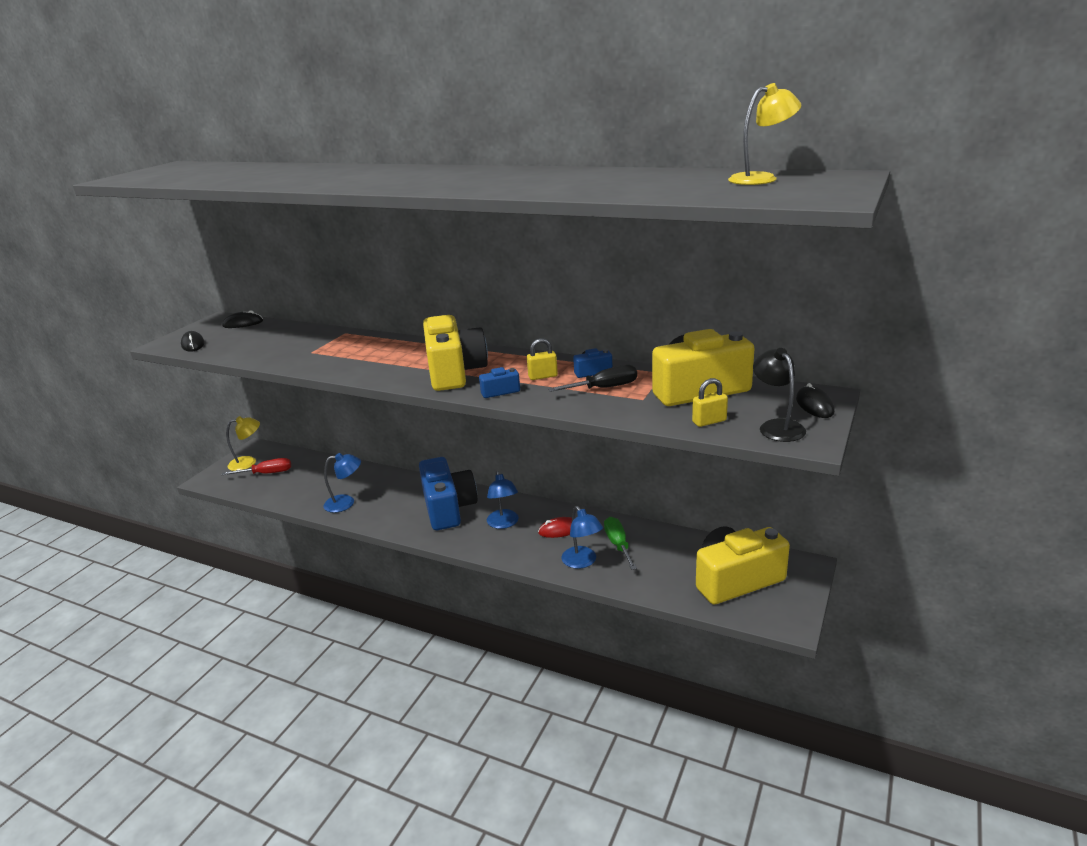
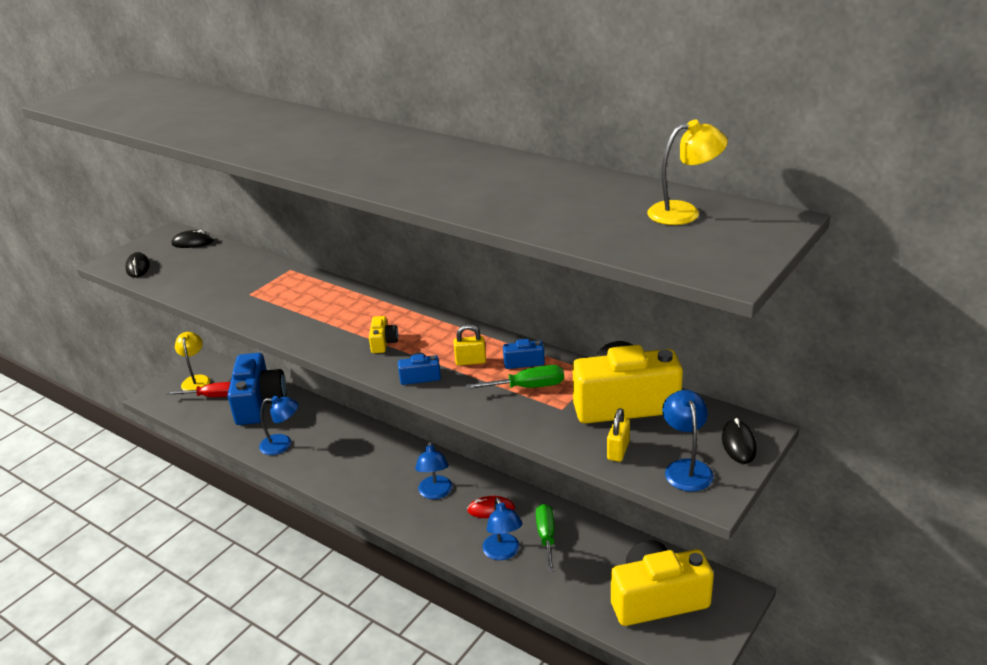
camera: 10 degrees right, 5 degrees up
(248, 462) = (196, 380): yellow lamp -> yellow lamp turned 90 degrees counterclockwise
(448, 508) = (383, 465): blue camera -> blue camera (259, 403)
(454, 372) = (383, 343): yellow camera -> yellow camera, size x0.42
(604, 388) = (528, 387): black screwdriver -> green screwdriver
(709, 421) = (618, 451): yellow padlock -> yellow padlock turned 60 degrees counterclockwise
(777, 426) = (686, 468): black lamp -> blue lamp

